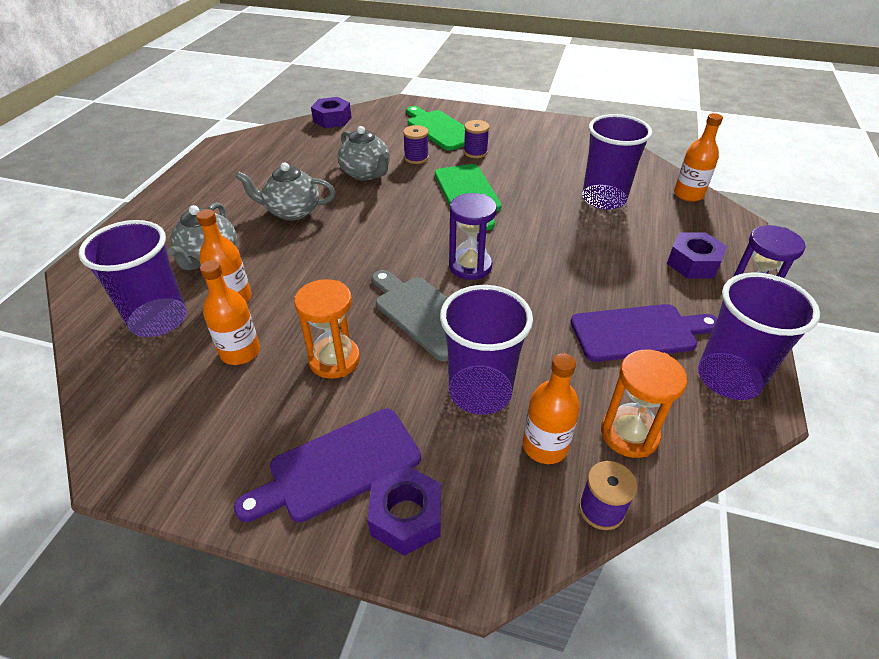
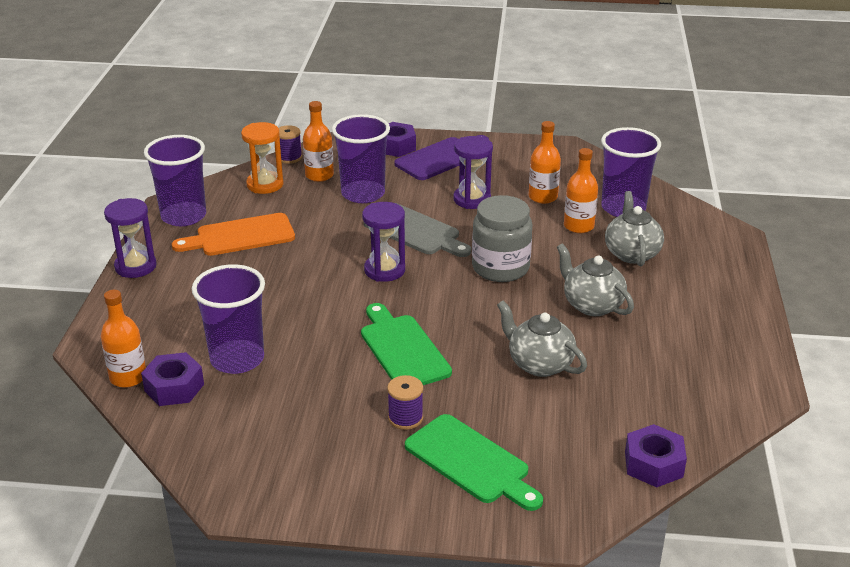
camera: 170 degrees right, 10 degrees down
(292, 211) = (592, 305): grey teapot -> grey teapot turned 120 degrees counterclockwise
(334, 360) = (472, 199): orange hourglass -> purple hourglass
(351, 256) = (500, 268): none -> grey jar
(416, 158) = (485, 398): purple spool -> none
(638, 332) = (240, 236): purple cutting board -> orange cutting board
(693, 263) = (166, 294): purple nut -> purple nut (174, 387)

